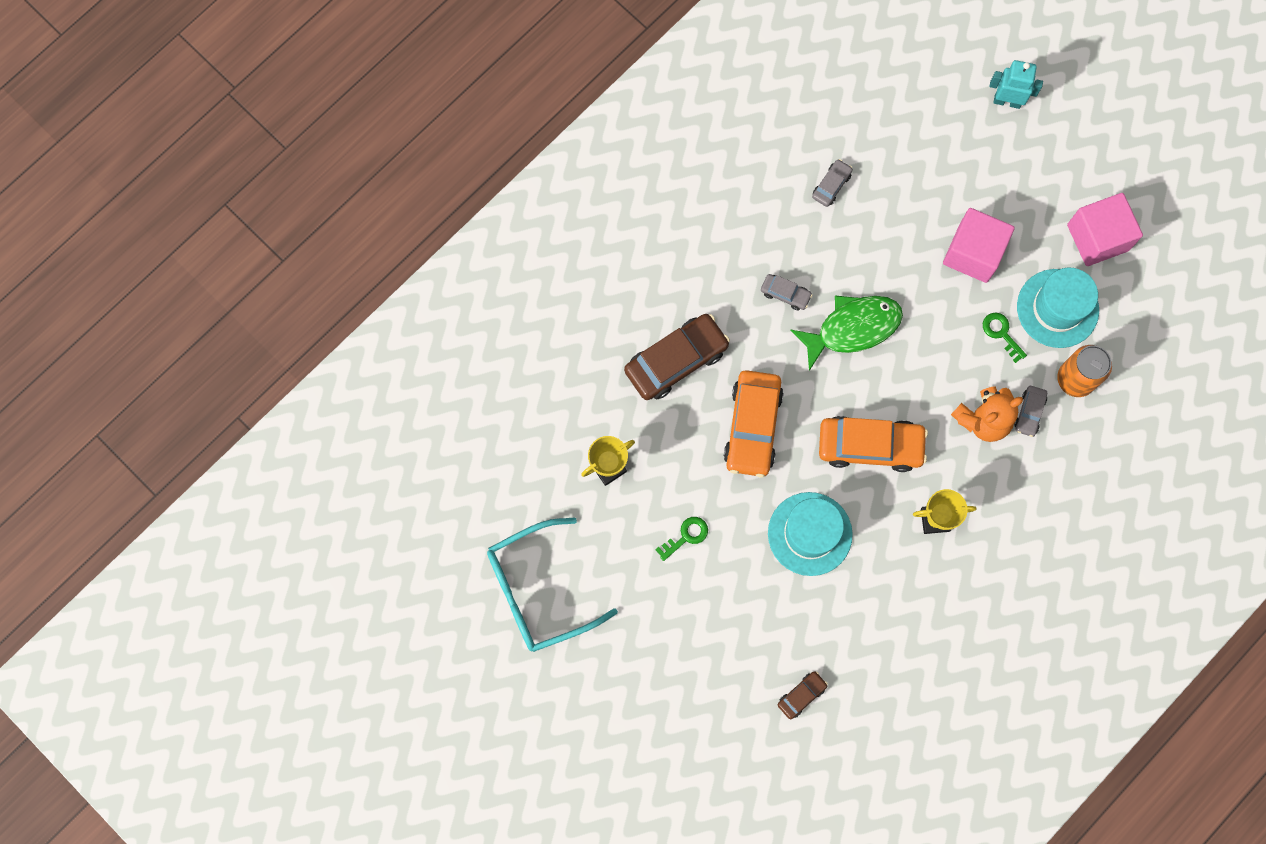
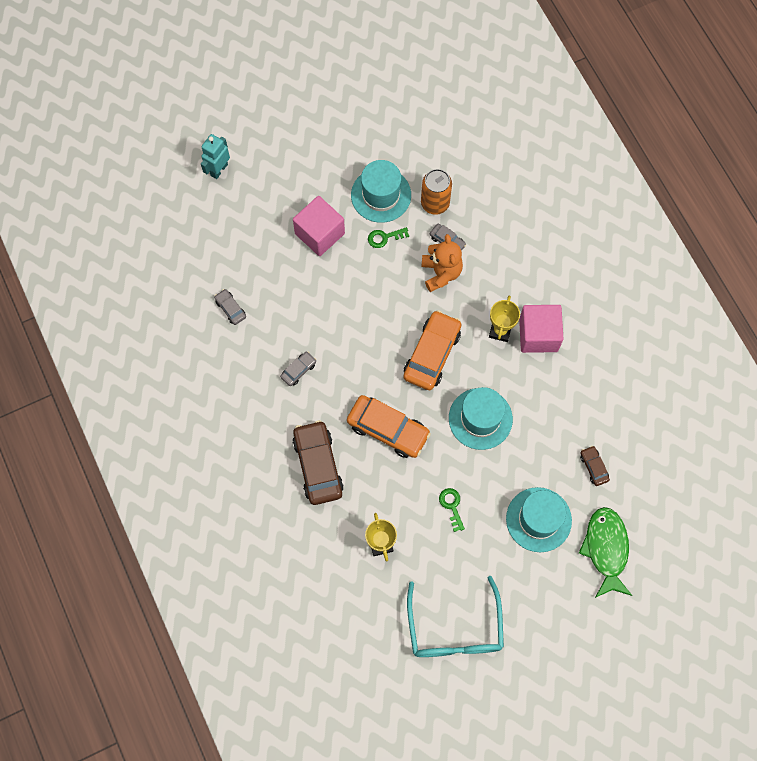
camera: 70 degrees left, 5 degrees down
(709, 648) = (538, 519): none -> turquoise hat
(852, 328) = (342, 334): green fish -> green fish (606, 549)
(1097, 237) = (341, 150): pink cube -> pink cube (538, 335)

